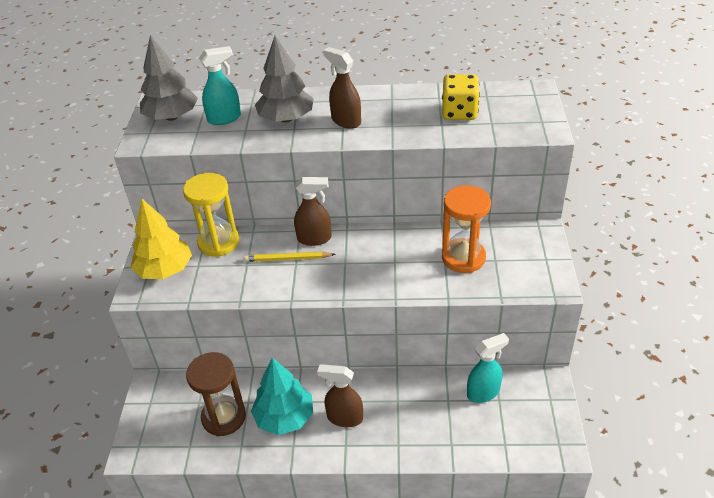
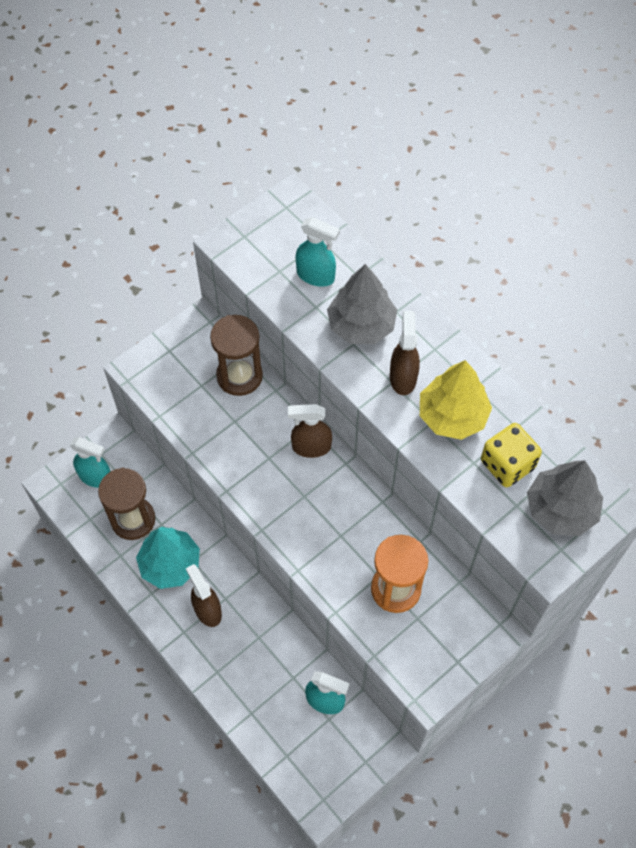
camera: 45 degrees right, 20 degrees up
(163, 418) = (96, 477): none -> turquoise spray bottle
(165, 270) = (175, 365): yellow tree -> yellow tree (452, 415)
(172, 117) = (280, 232): grey tree -> grey tree (561, 509)
(218, 242) = (239, 376): yellow hourglass -> brown hourglass
(287, 259) = (268, 447): yellow pencil -> none
(314, 238) = (311, 447): brown spray bottle -> brown spray bottle turned 135 degrees clockwise

